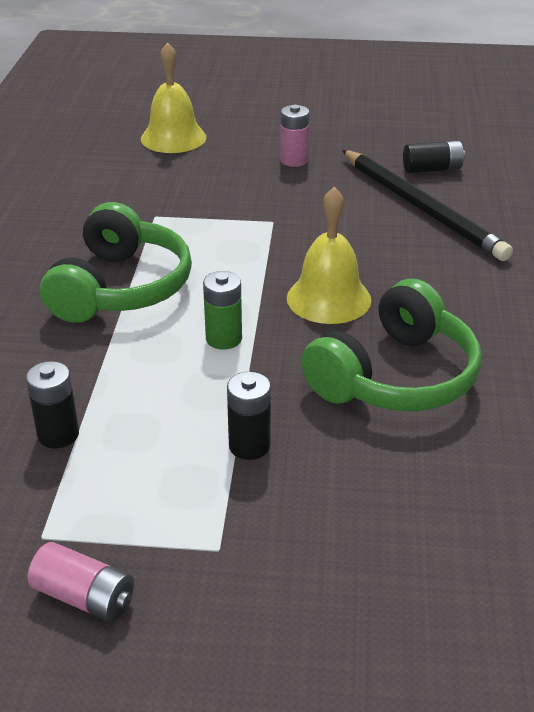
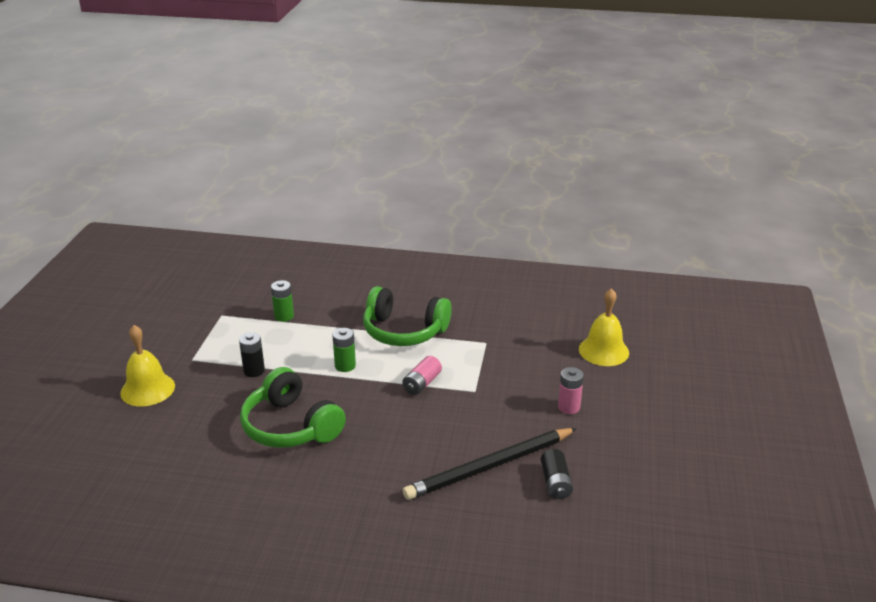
camera: 95 degrees right, 5 degrees down
(58, 435) = (284, 316): black battery -> green battery
(84, 597) = (184, 326): pink battery -> pink battery (422, 383)
(328, 298) = (376, 408): yellow bell -> yellow bell (147, 389)

